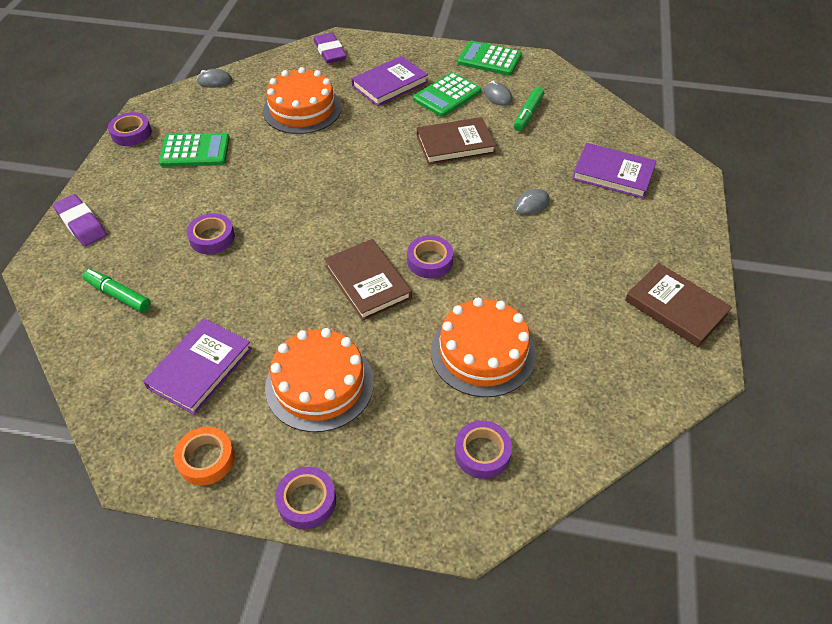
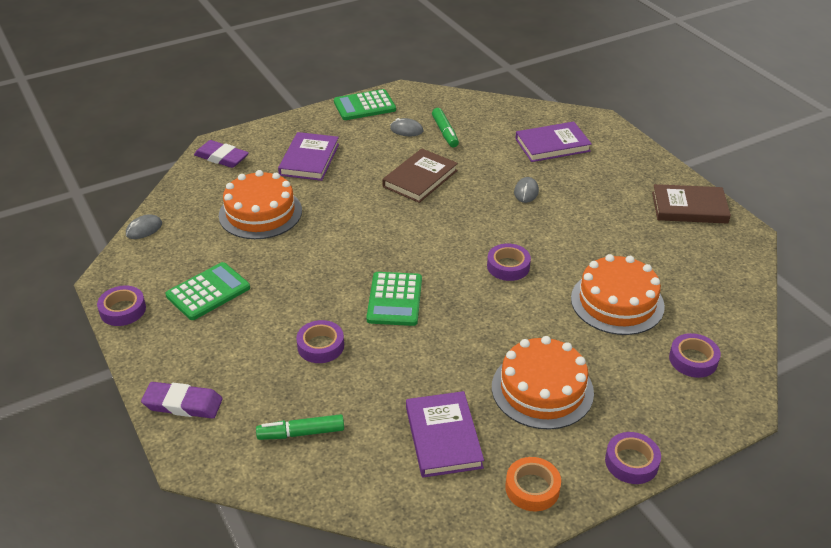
camera: 40 degrees left, 10 degrees down
(368, 282) = (484, 305): brown book -> none
(447, 95) = (367, 147): green calculator -> green calculator (395, 299)

